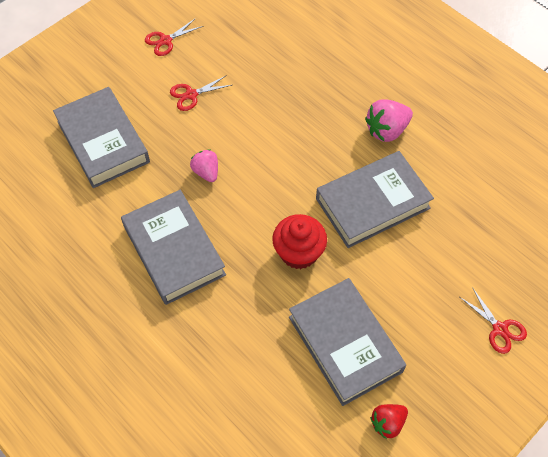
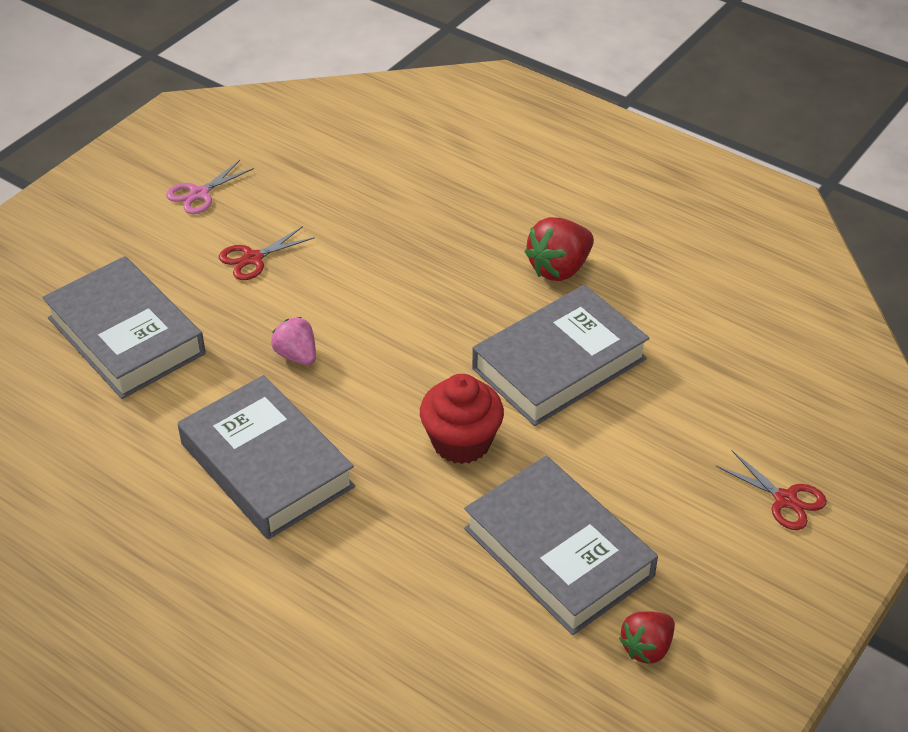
camera: 10 degrees left, 15 degrees down
(165, 41) = (199, 194): red scissors -> pink scissors
(387, 130) = (559, 268): pink strawberry -> red strawberry

